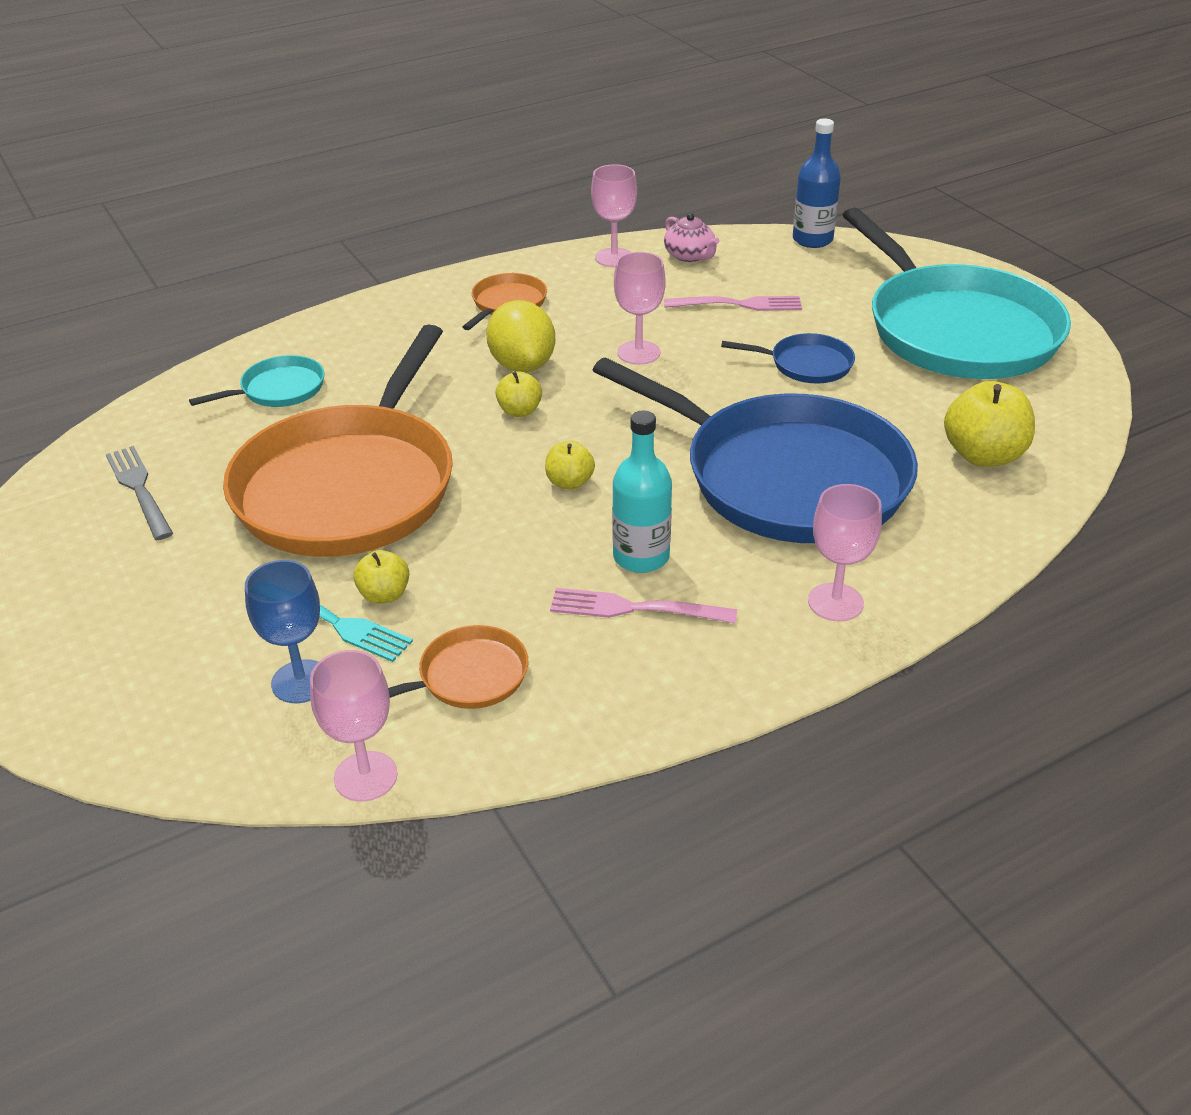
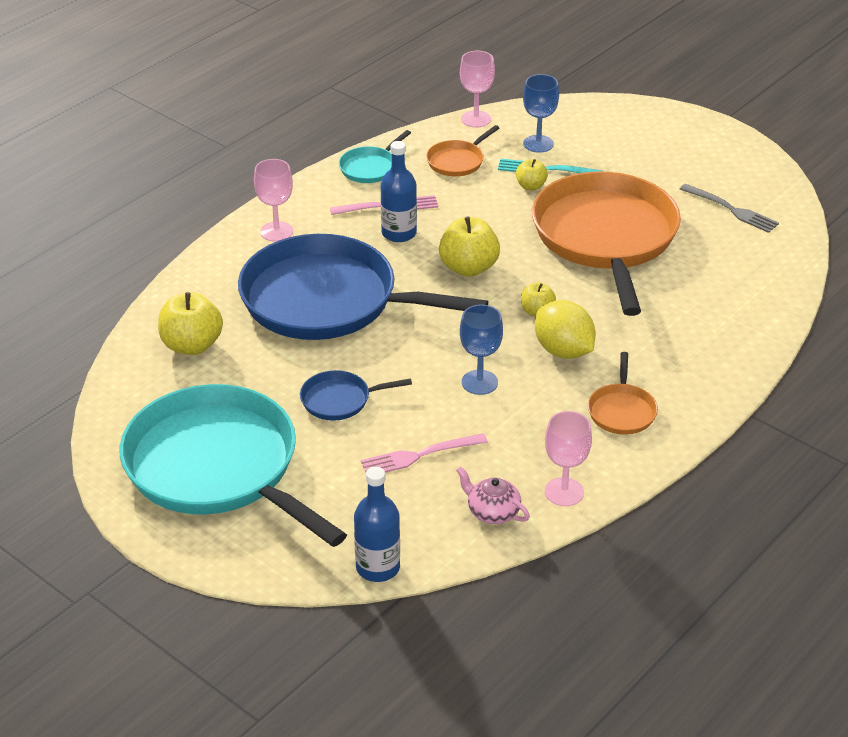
camera: 160 degrees right, 0 degrees up
(279, 389) = (723, 292): turquoise pan -> turquoise pan (370, 168)
(569, 482) = (468, 268): yellow apple -> yellow apple, size x1.78
(638, 353) = (479, 382): pink goblet -> blue goblet
(641, 557) = (399, 233): turquoise bottle -> blue bottle

